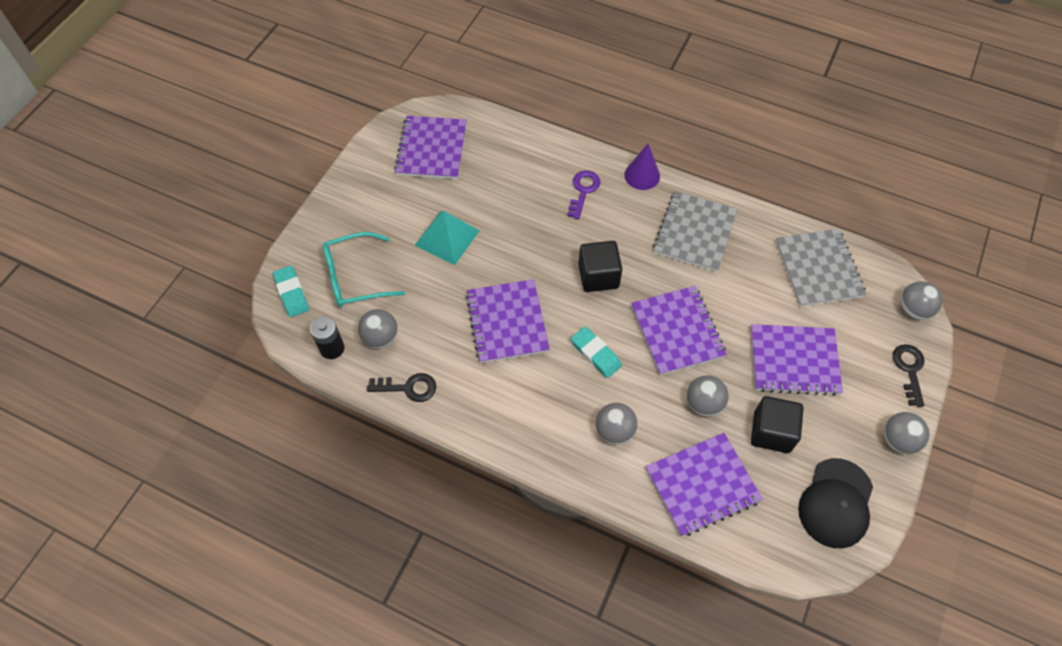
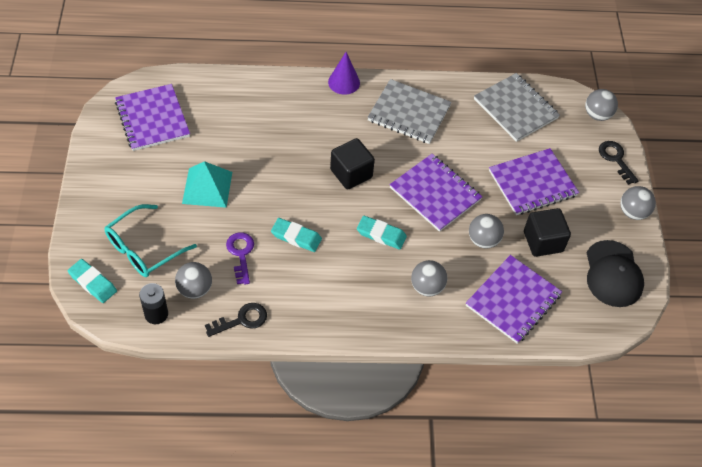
camera: 30 degrees left, 5 degrees down
(507, 322) = (296, 237): purple notebook -> turquoise eraser
(583, 191) = (302, 110): purple key -> purple key (241, 254)
(694, 233) = (409, 113): grey notebook -> grey notebook turned 60 degrees counterclockwise

